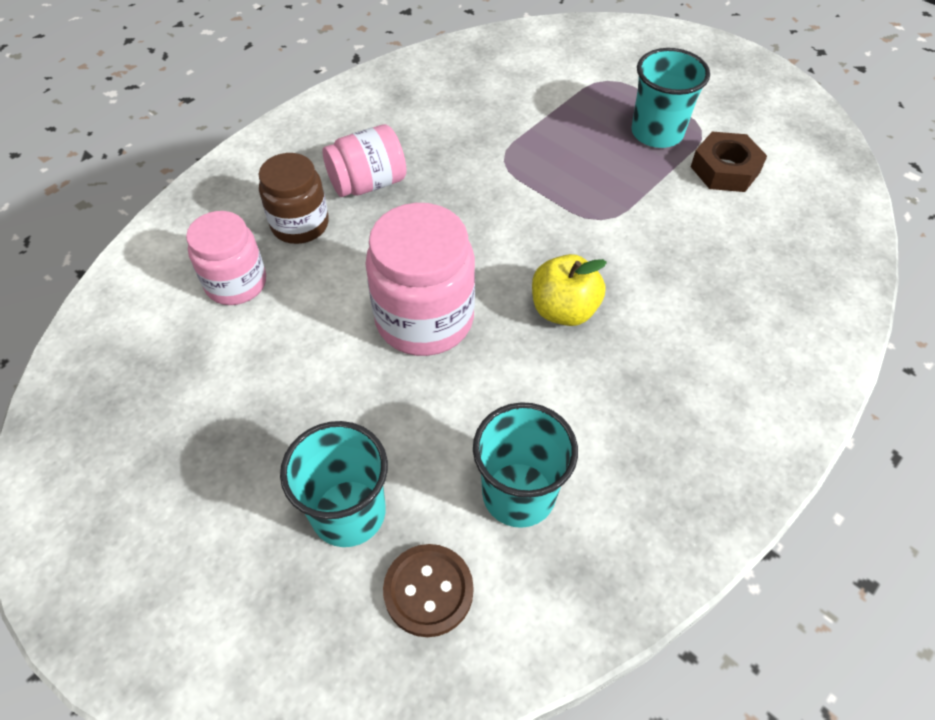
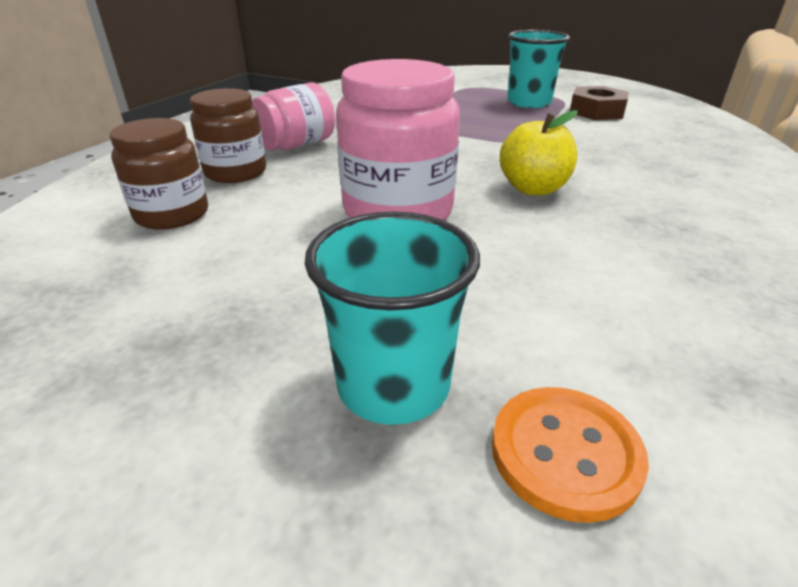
camera: 15 degrees left, 20 degrees down
(236, 283) = (172, 214): pink jar -> brown jar
(428, 591) = (565, 453): brown button -> orange button
(518, 494) = (602, 323): turquoise cup -> none

